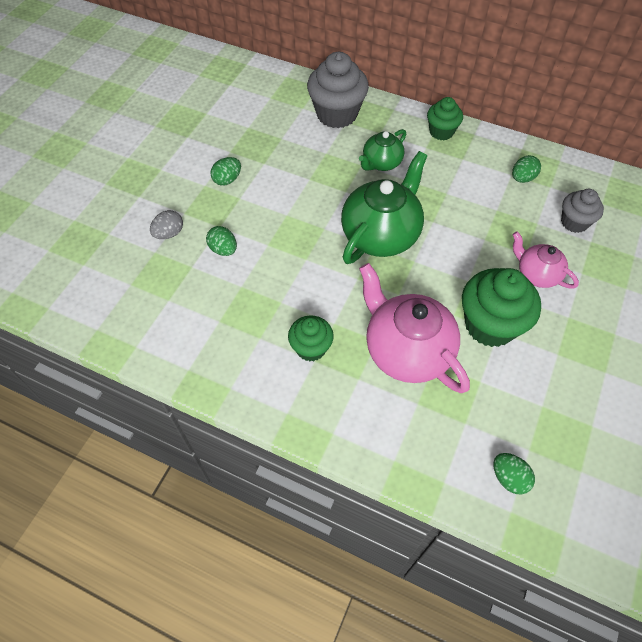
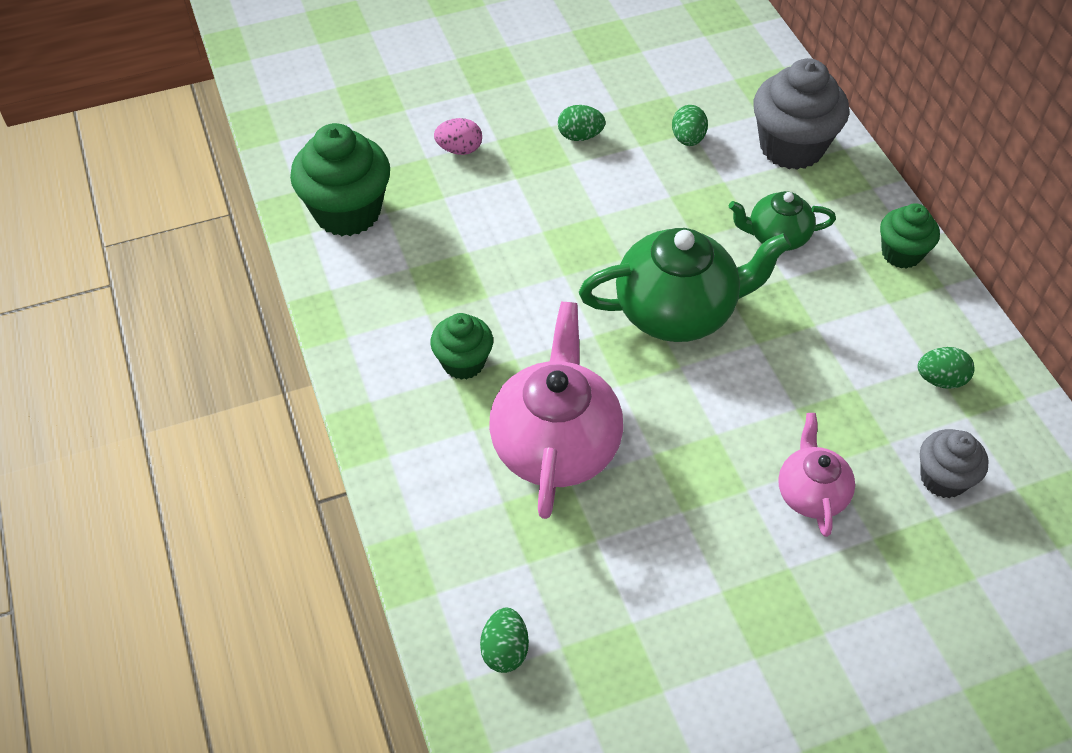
camera: 45 degrees right, 5 degrees down
(169, 233) = (459, 149): grey egg -> pink egg
(223, 249) = (493, 203): green egg -> green egg (688, 139)
(490, 325) = (681, 497): green cupcake -> green cupcake (347, 212)

